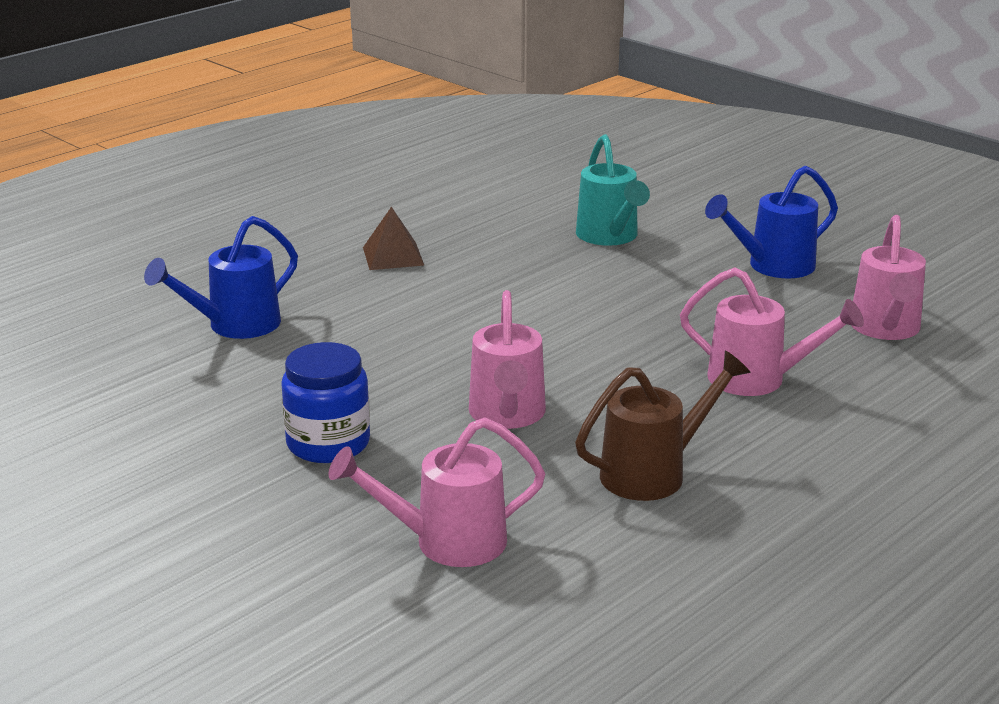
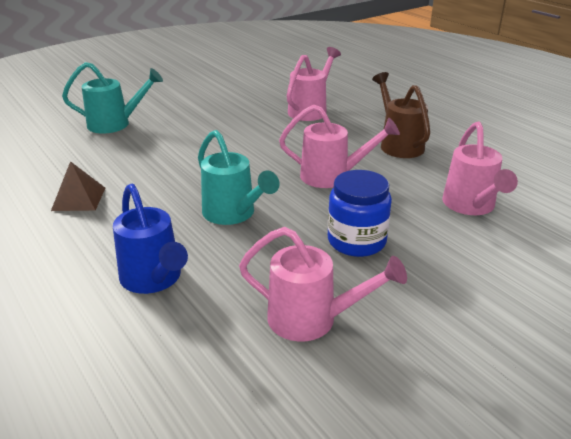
camera: 80 degrees left, 5 degrees up
(379, 352) = (233, 214): none -> turquoise watering can
(773, 266) = (188, 91): blue watering can -> none
(885, 329) = (270, 79): pink watering can -> pink watering can (312, 320)

